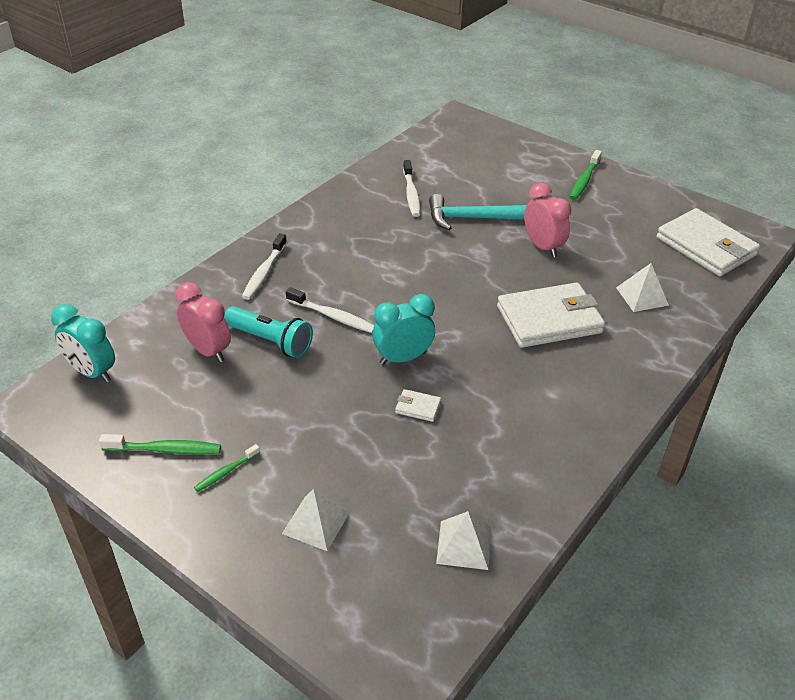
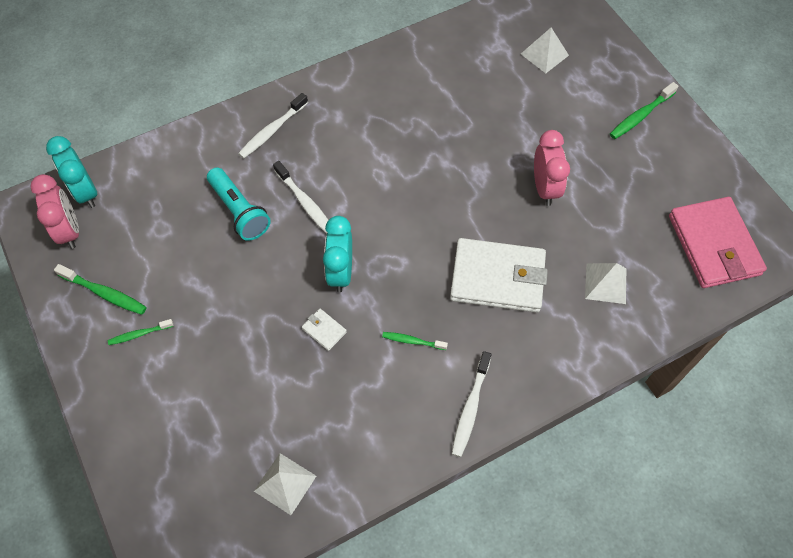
camera: 25 degrees right, 20 degrees up
(208, 350) = (184, 203): pink clock -> pink clock (69, 231)
(316, 523) = (182, 412): white pyramid -> white pyramid (544, 54)
(403, 358) = (340, 272): turquoise clock -> turquoise clock turned 90 degrees counterclockwise
(411, 194) = (455, 78): white toothbrush -> white toothbrush (470, 408)
(471, 218) = (496, 128): turquoise hammer -> none
(507, 389) = (412, 341): none -> green toothbrush
(706, 246) = (713, 245): white wallet -> pink wallet

